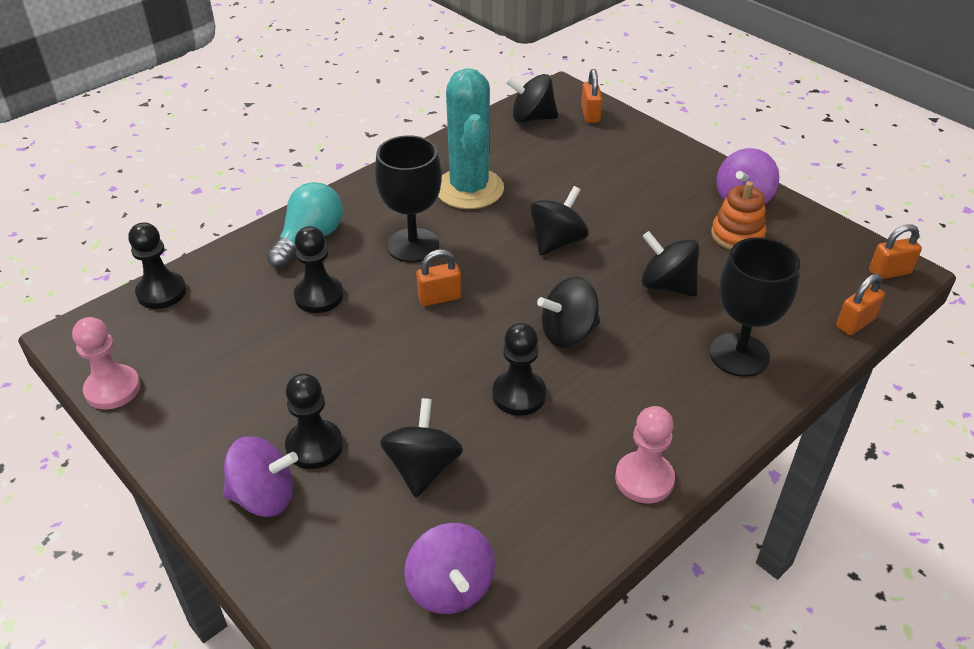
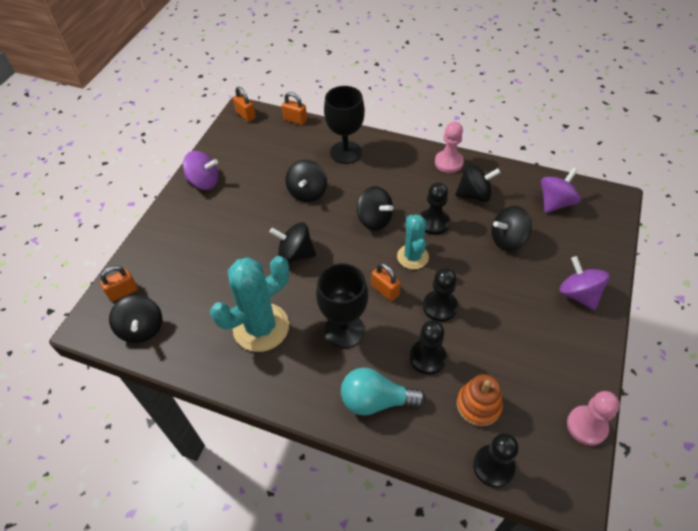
camera: 115 degrees left, 10 degrees up
(314, 446) = (533, 291): black pawn -> black pawn (439, 307)
(473, 345) = (412, 257): none -> turquoise cactus
(544, 475) = (474, 195): none -> black spinning top
(737, 235) = (243, 176): orange stacking toy -> orange stacking toy (478, 405)

